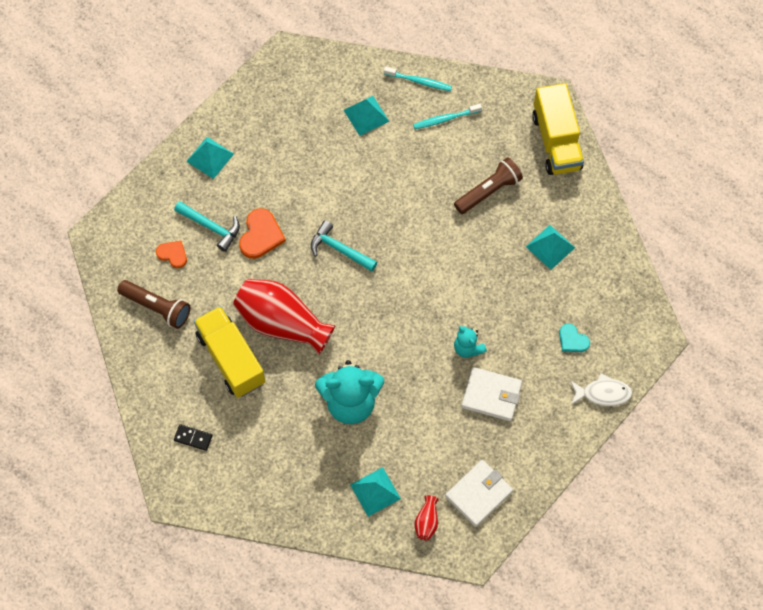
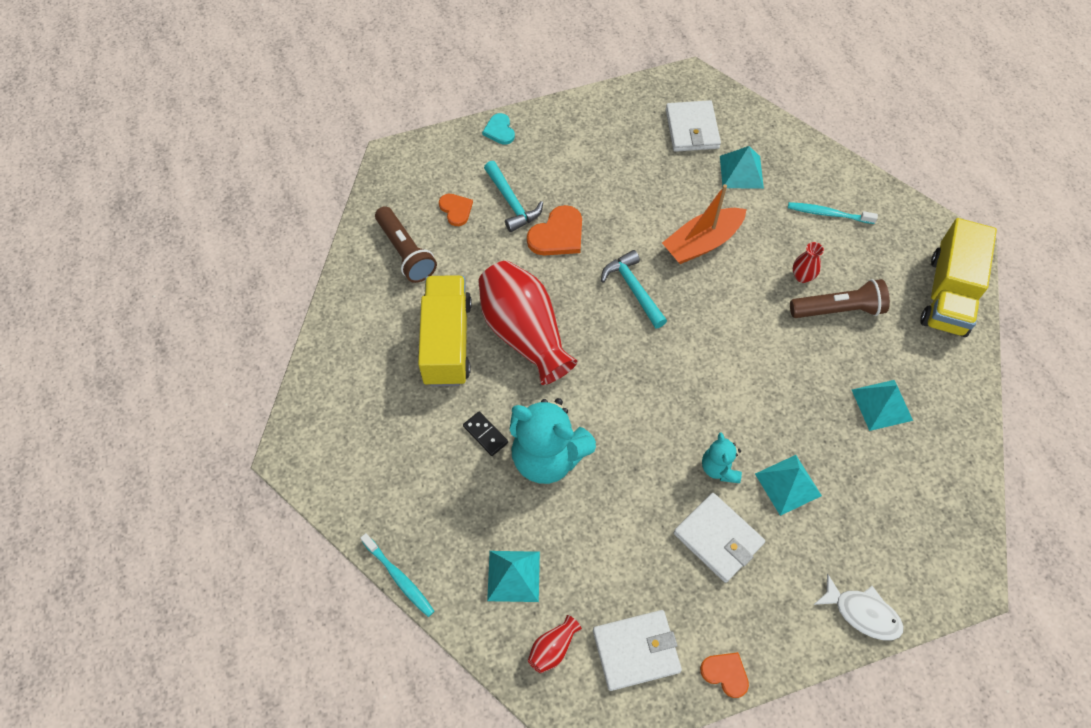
camera: 30 degrees right, 5 degrees down
(193, 438) = (353, 403): black domino -> black domino (485, 434)
(210, 157) = (553, 138): turquoise pyramid -> turquoise pyramid (788, 484)
(310, 97) = (692, 129): none -> white wallet
(368, 188) = (702, 243): none -> orange boat
(419, 81) = (819, 165): turquoise toothbrush -> turquoise toothbrush (399, 577)
(452, 178) = (802, 276): none -> red vase
(540, 477) = (725, 674): none -> orange heart
(572, 340) = (855, 526): turquoise heart -> turquoise heart (499, 130)

